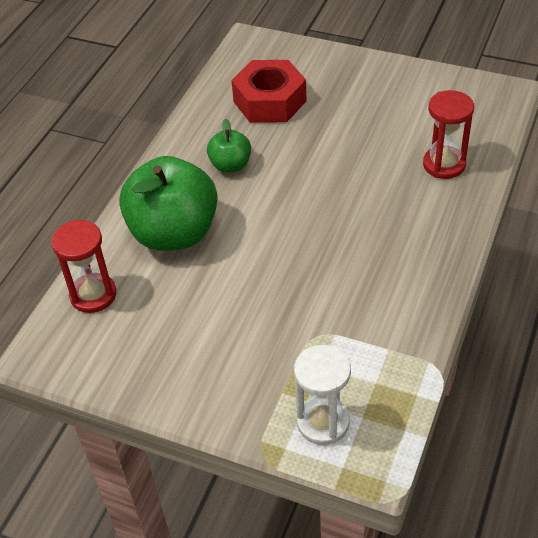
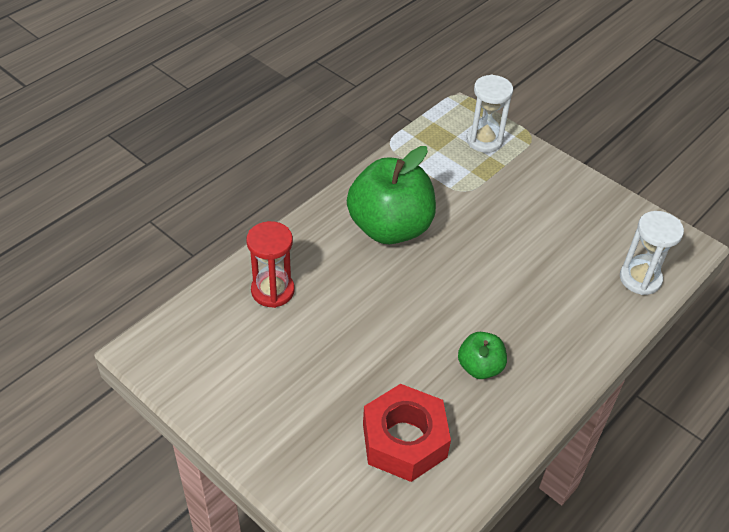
camera: 165 degrees left, 0 degrees up
(93, 295) = (640, 279): red hourglass -> white hourglass
(174, 233) = (557, 311): green apple -> green apple (390, 228)

